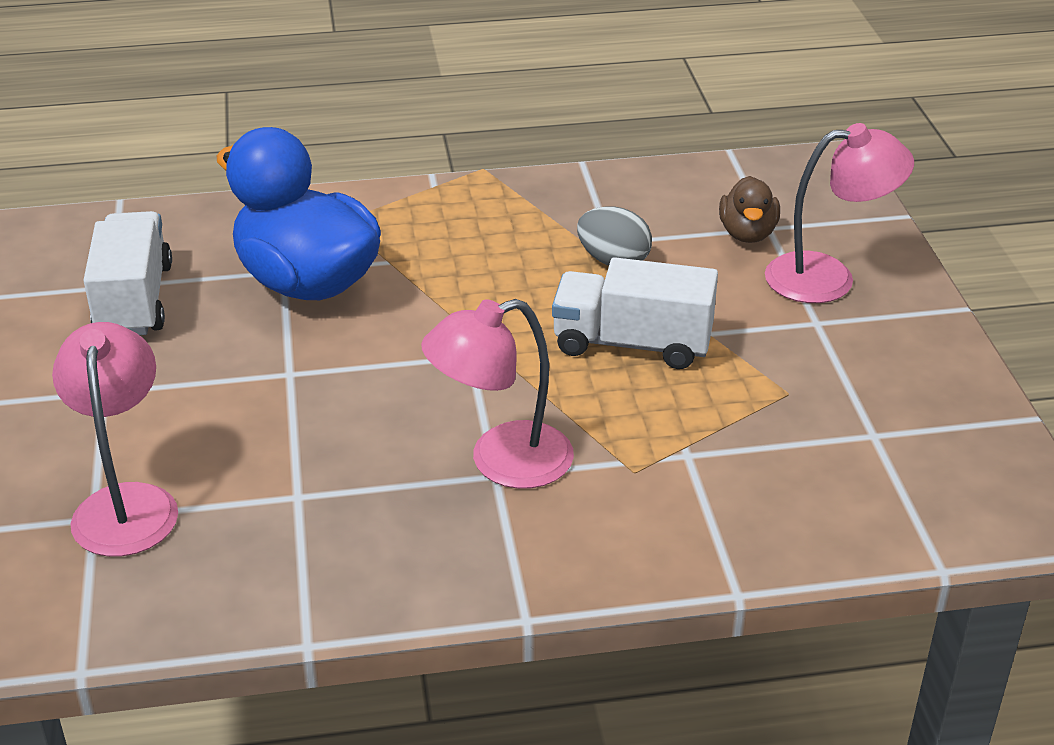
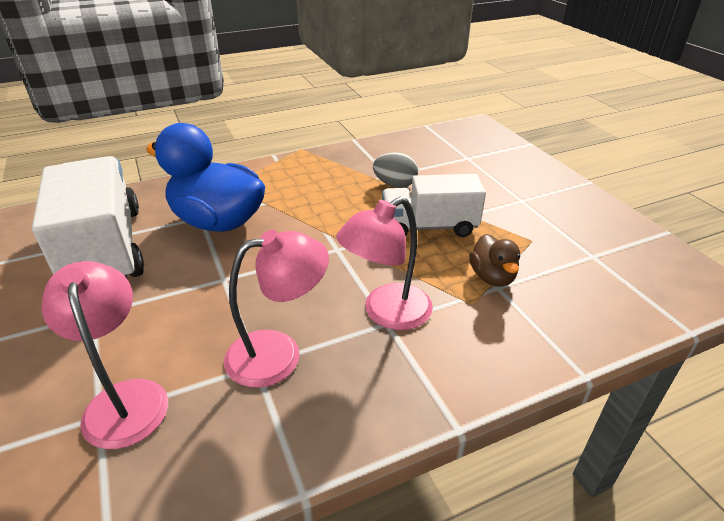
camera: 15 degrees left, 0 degrees up
(134, 300) = (105, 249): white truck -> white truck, size x1.60
(747, 234) = (458, 162): brown duck -> brown duck (492, 277)
(828, 277) = (512, 177): pink lamp -> pink lamp (279, 353)

